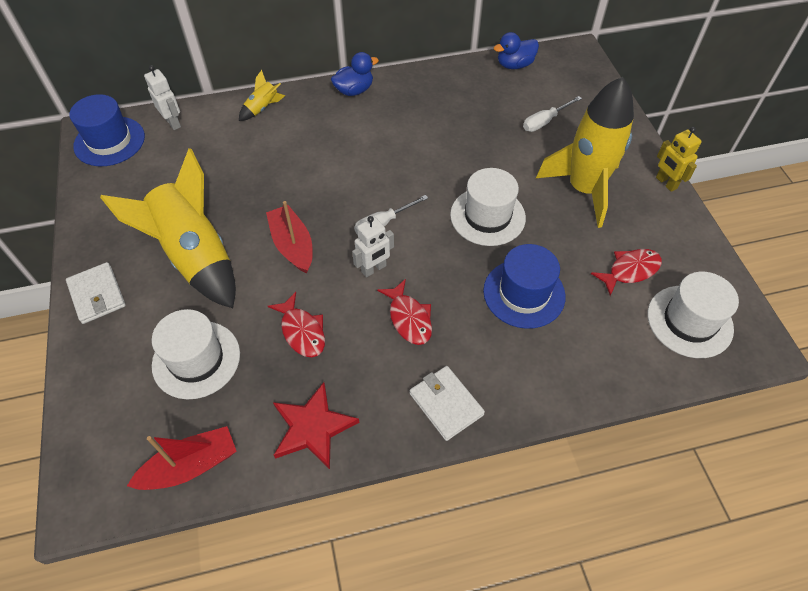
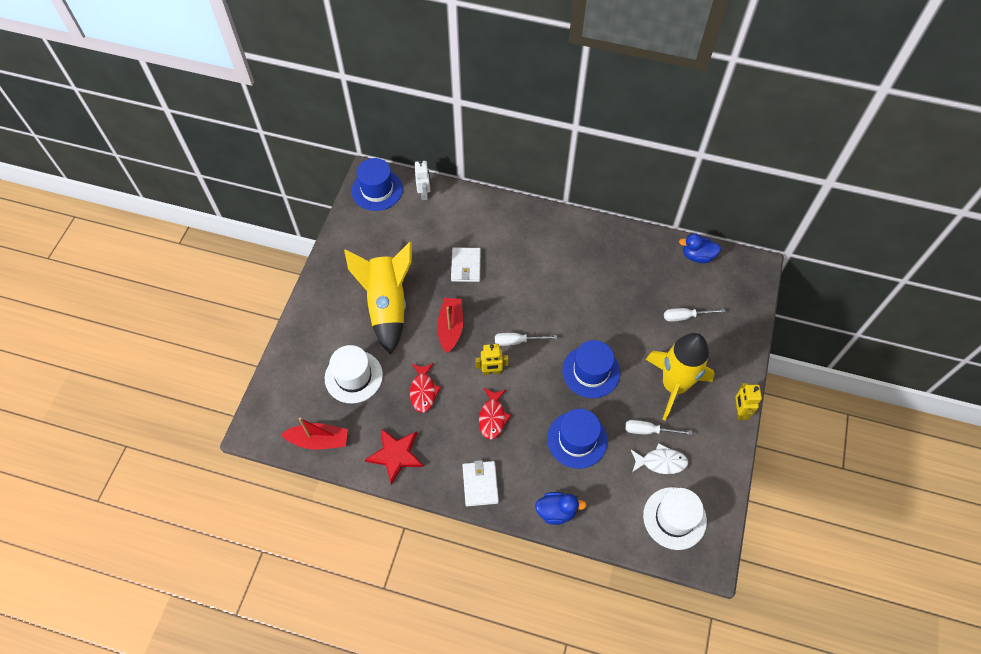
camera: 30 degrees right, 5 degrees up
(97, 295) = (319, 303): white wallet -> white wallet (466, 266)
(262, 108) = (489, 209): yellow rocket -> none
(354, 90) = (562, 223): blue duck -> blue duck (556, 511)
(374, 269) = (491, 371): white robot -> yellow robot
(487, 216) = (591, 371): white hat -> blue hat
(592, 245) = (648, 430): none -> white screwdriver
(630, 270) = (661, 462): red fish -> white fish

